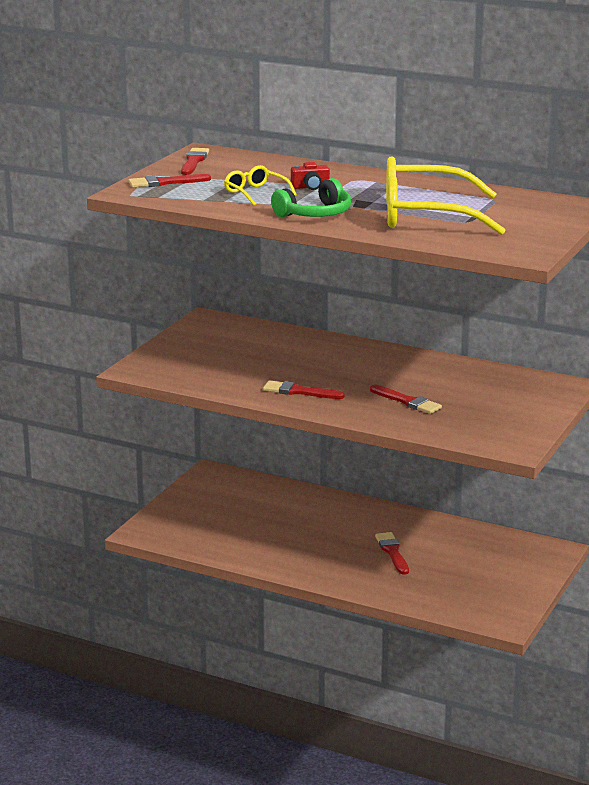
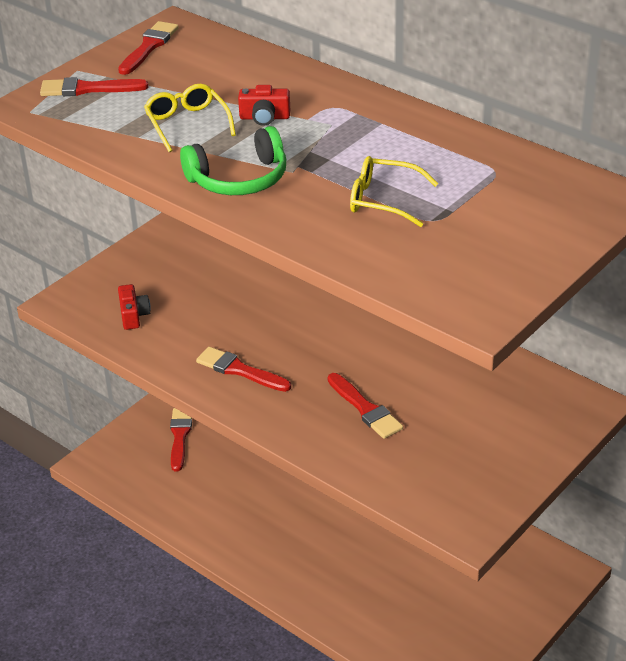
camera: 15 degrees right, 15 degrees up
(196, 372) = (133, 315): none -> red camera
(392, 552) = (365, 542): red brush -> red brush (180, 436)
(426, 216) = (383, 200): yellow glasses -> yellow glasses, size x0.47

